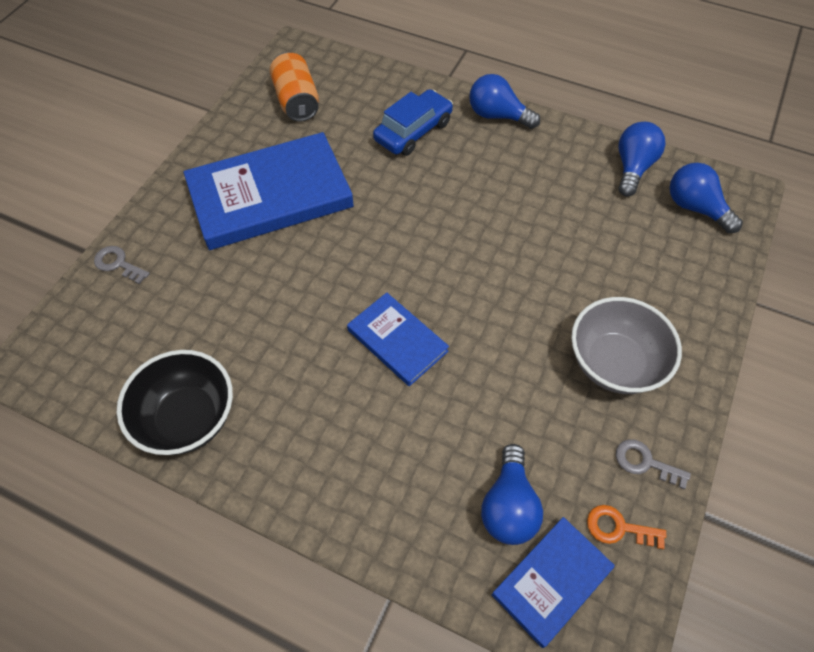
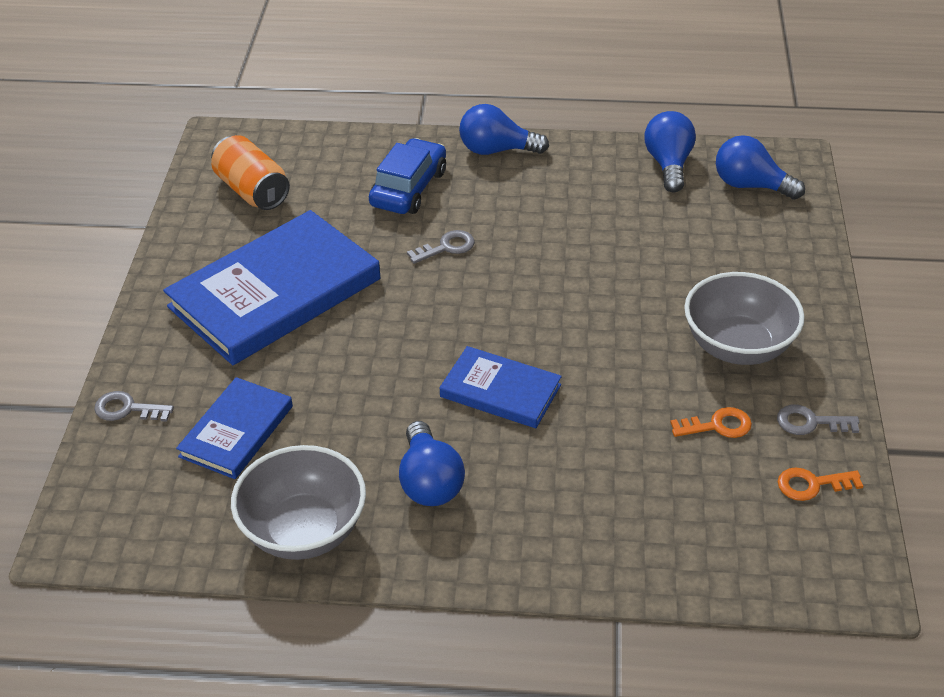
camera: 20 degrees left, 15 degrees down
(188, 418) = (304, 530): black bowl -> grey bowl
(417, 193) = (446, 247): none -> grey key
(508, 506) = (695, 500): blue light bulb -> blue light bulb (429, 482)
(551, 581) = (770, 549): blue book -> blue book (236, 431)
(561, 437) = (717, 426): none -> orange key

